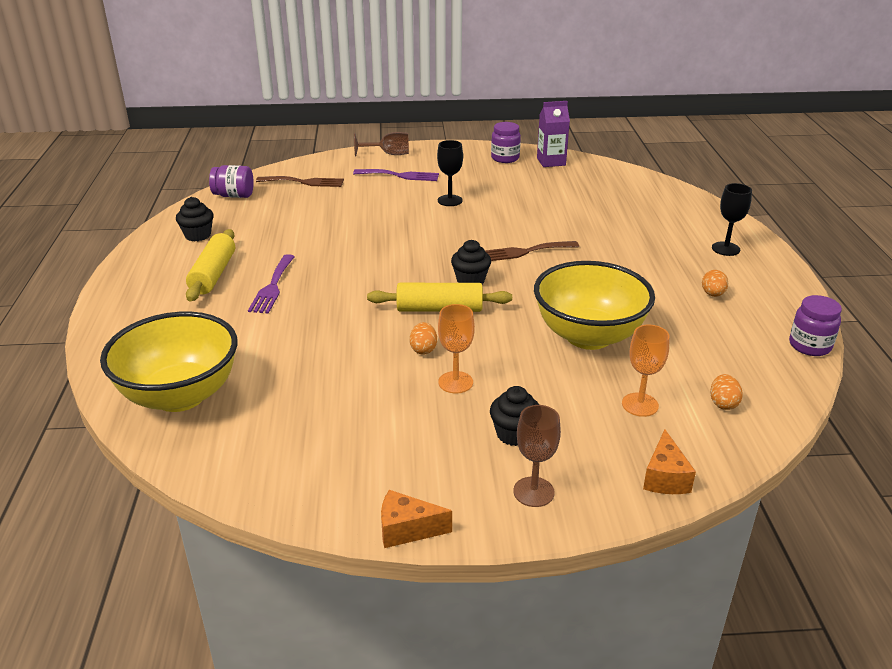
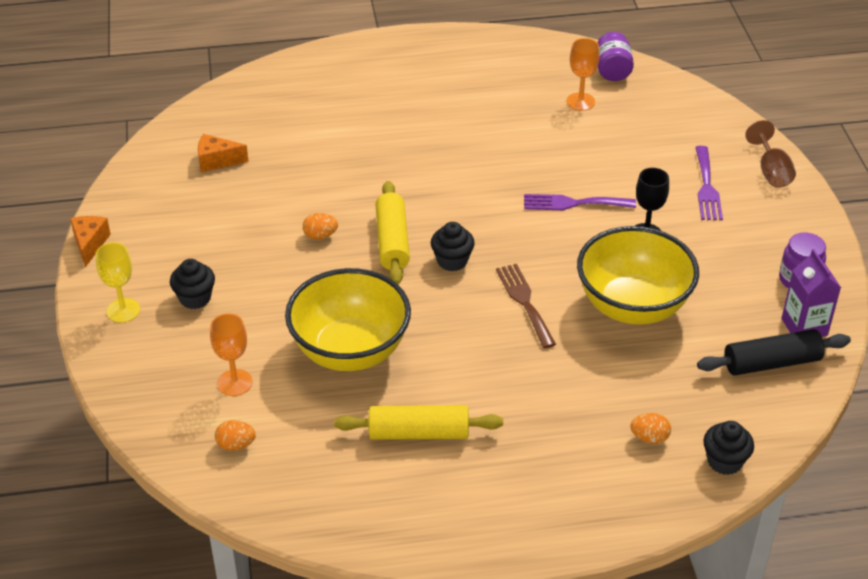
camera: 85 degrees right, 10 degrees up
(180, 395) = (250, 109): yellow bowl -> yellow bowl (632, 306)
(198, 235) = (515, 65): black cupcake -> black cupcake (724, 461)
(213, 274) = (439, 89): yellow rolling pin -> yellow rolling pin (418, 433)
(272, 287) = (421, 128): purple fork -> purple fork (573, 203)
(304, 182) = (663, 114): brown fork -> none
(455, 382) = (269, 259): orange goblet -> orange goblet (580, 102)
(533, 492) = (123, 310): brown goblet -> yellow goblet
(585, 174) = (771, 363): none -> black rolling pin
(664, 477) = (133, 391): orange cheese -> orange cheese (217, 161)
(712, 294) = (447, 464): orange egg -> orange egg (649, 438)
(725, 249) = (569, 493): black goblet -> none
(809, 346) = (342, 538): purple jar -> none

